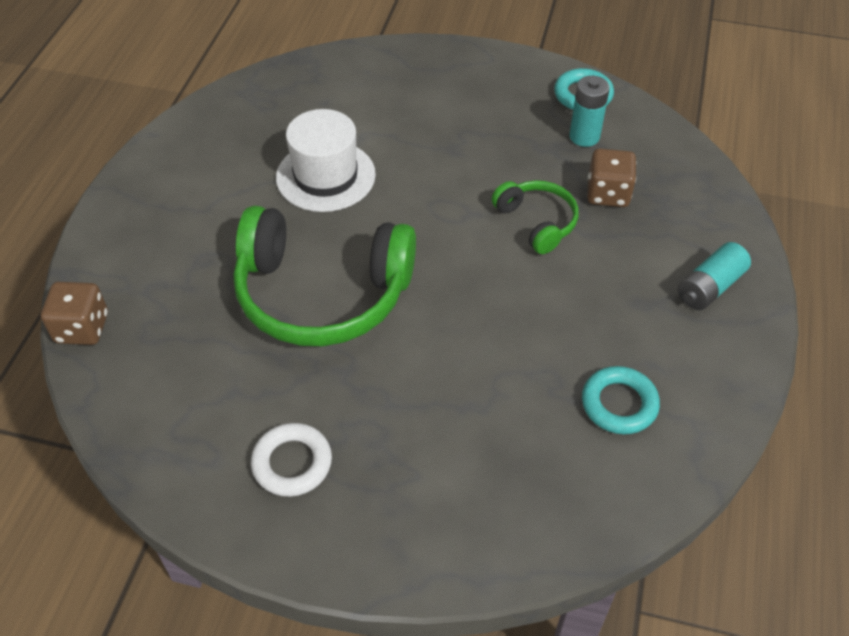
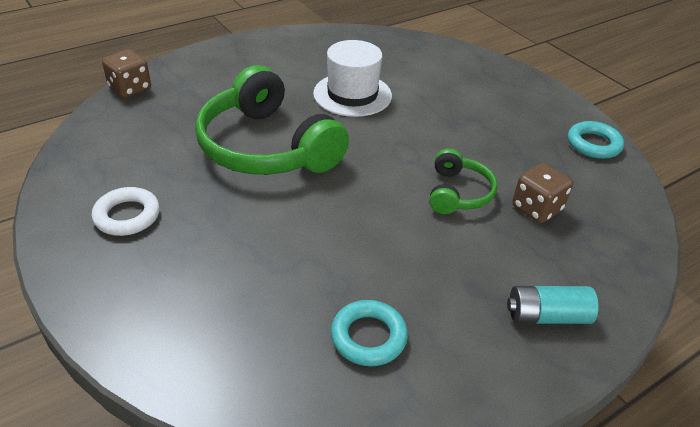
camera: 40 degrees right, 10 degrees down
(584, 136) = (562, 167): turquoise battery -> none

